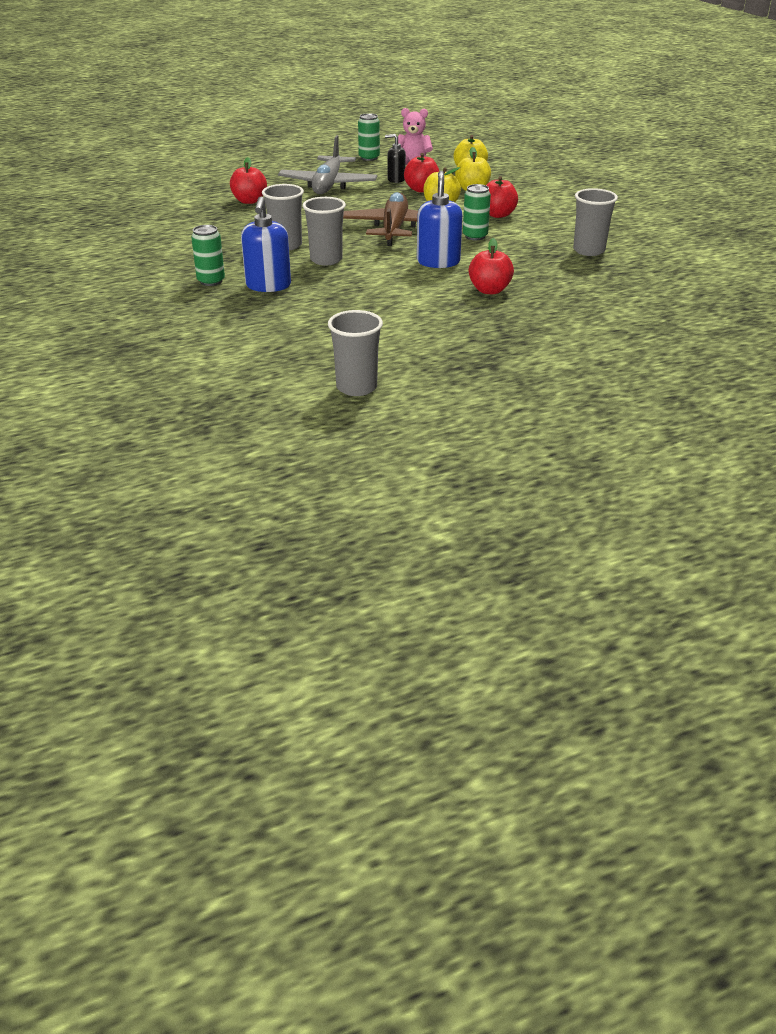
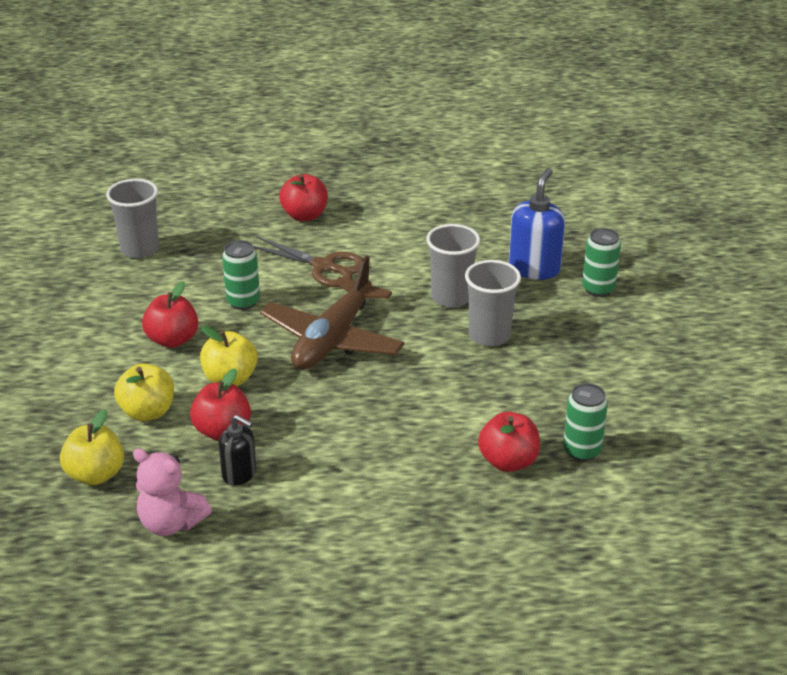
camera: 160 degrees left, 0 degrees up
(328, 185) = (361, 482): grey plane -> none
(356, 387) = (497, 142): grey cup -> none
(369, 158) = (231, 573): green can -> green can (582, 450)
(438, 262) = (324, 266): blue soap dispenser -> brown scissors

